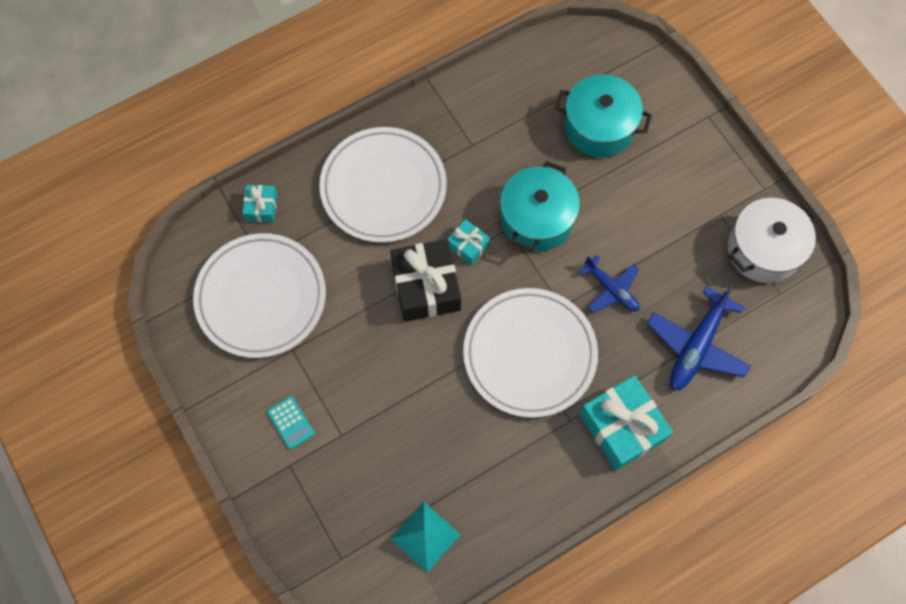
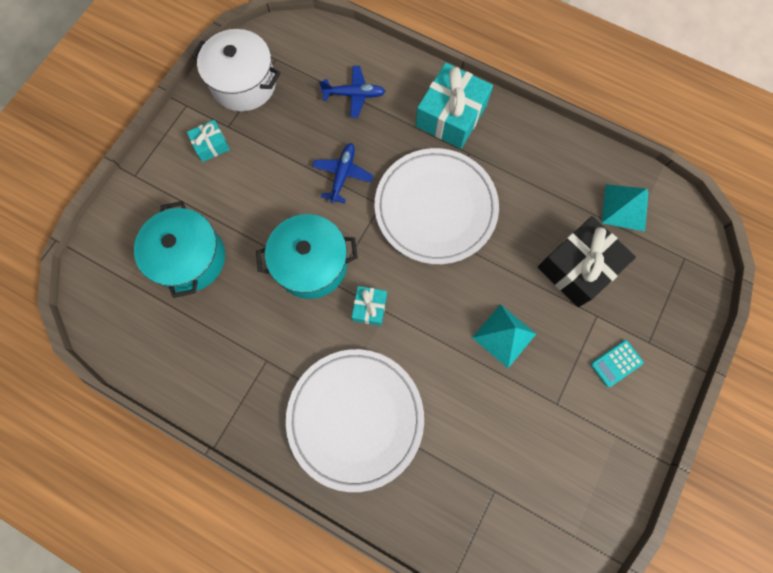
camera: 120 degrees left, 5 degrees up
(261, 207) = (443, 527): turquoise gift -> turquoise gift (211, 145)
(261, 297) = (529, 465): white plate -> none
(291, 422) = (616, 363): turquoise calculator -> turquoise calculator turned 150 degrees counterclockwise
(375, 342) = (504, 335): none -> turquoise pyramid
(426, 287) = (429, 321): black gift -> black gift (578, 267)
(696, 346) = (354, 95): blue plane -> blue plane, size x0.63

